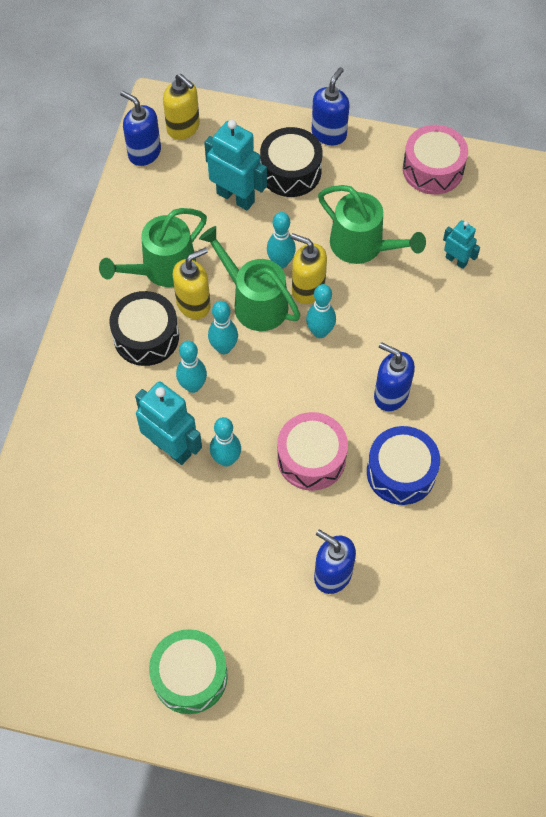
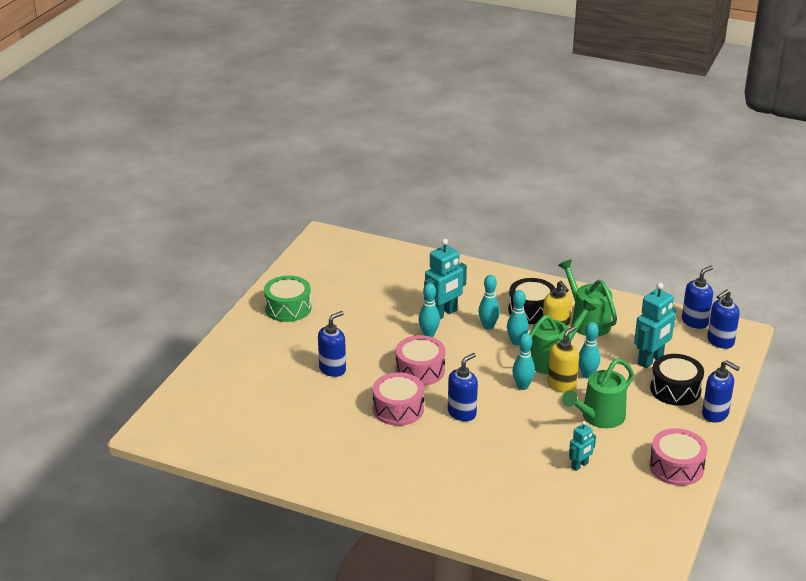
camera: 100 degrees right, 30 degrees down
(183, 128) = (720, 341): yellow soap dispenser -> blue soap dispenser
(401, 472) = (398, 409): blue drum -> pink drum

